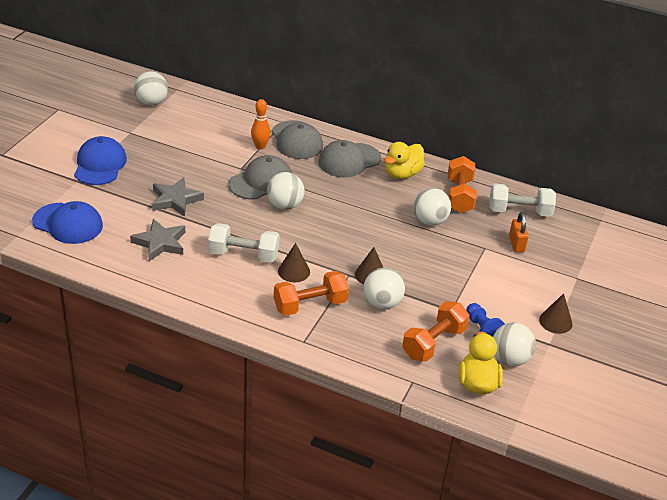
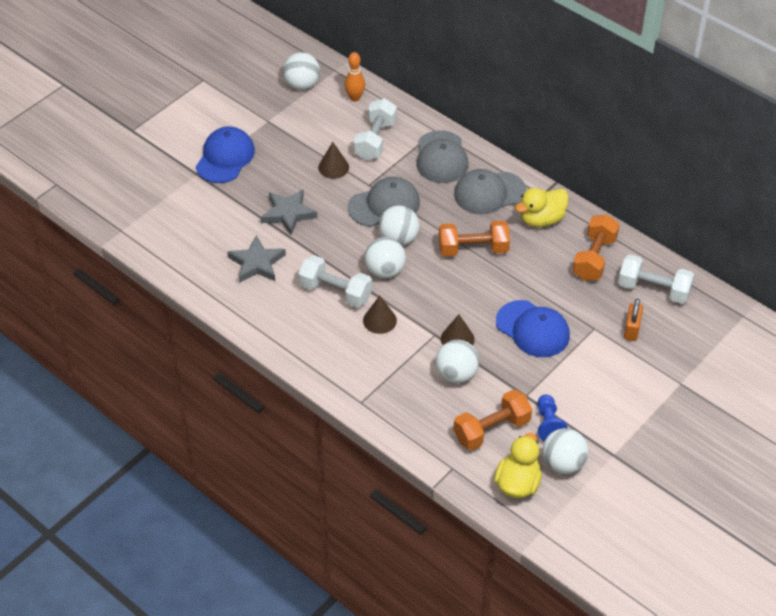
camera: 20 degrees right, 10 degrees up
(68, 223) = (173, 225): blue cap -> blue cap (533, 329)
(233, 135) = (375, 140): none -> white dumbbell
(260, 146) = (399, 160): orange bowling pin -> orange bowling pin (355, 98)
(310, 305) = (382, 362): orange dumbbell -> orange dumbbell (473, 249)
(429, 221) = (547, 284): white ball -> white ball (385, 271)
(555, 321) = (632, 430): brown cone -> brown cone (333, 167)

